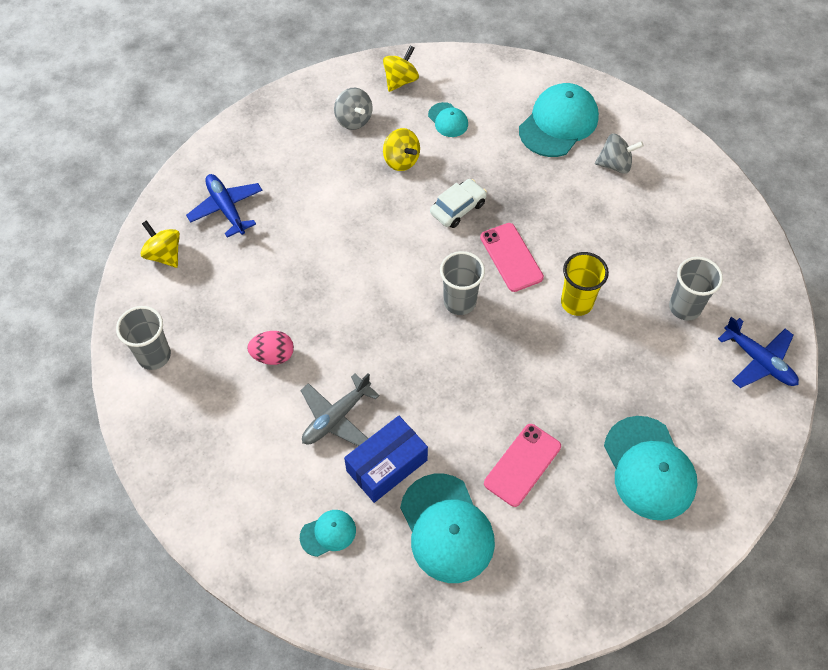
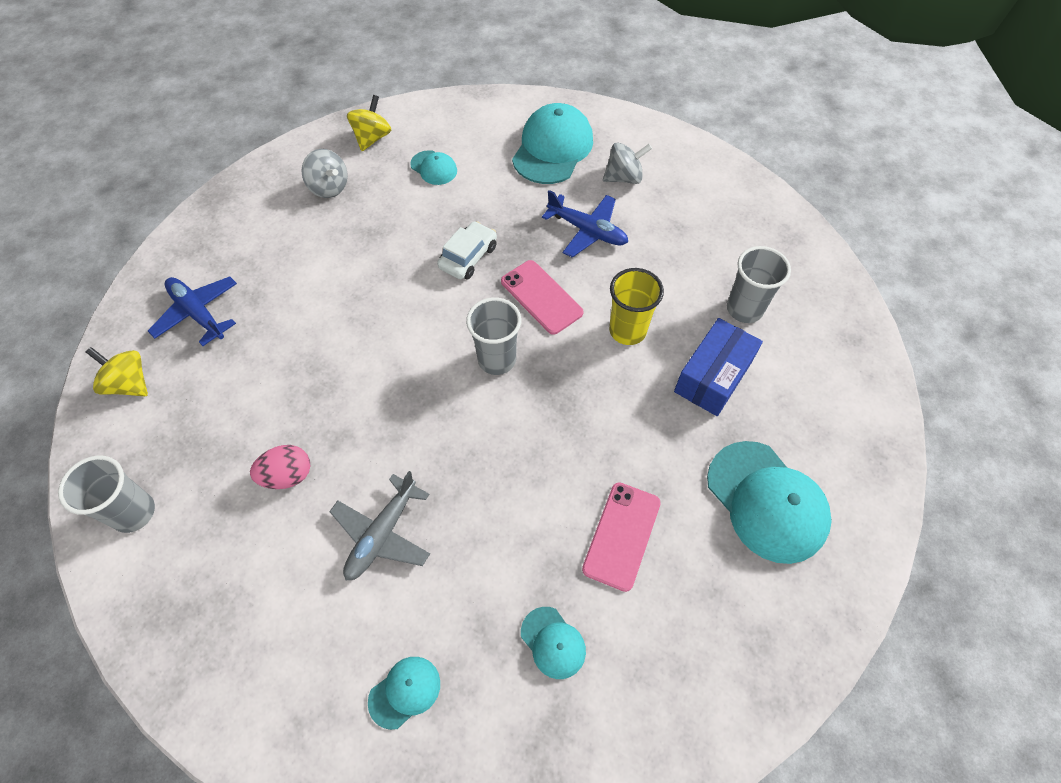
camera: 15 degrees left, 0 degrees up
(386, 465) = (459, 579): blue box -> blue box (713, 376)
(401, 160) = (392, 219): yellow spinning top -> none
(446, 528) = (553, 642): turquoise cap -> turquoise cap, size x0.50
(759, 361) = (841, 349): blue plane -> blue plane (587, 231)

